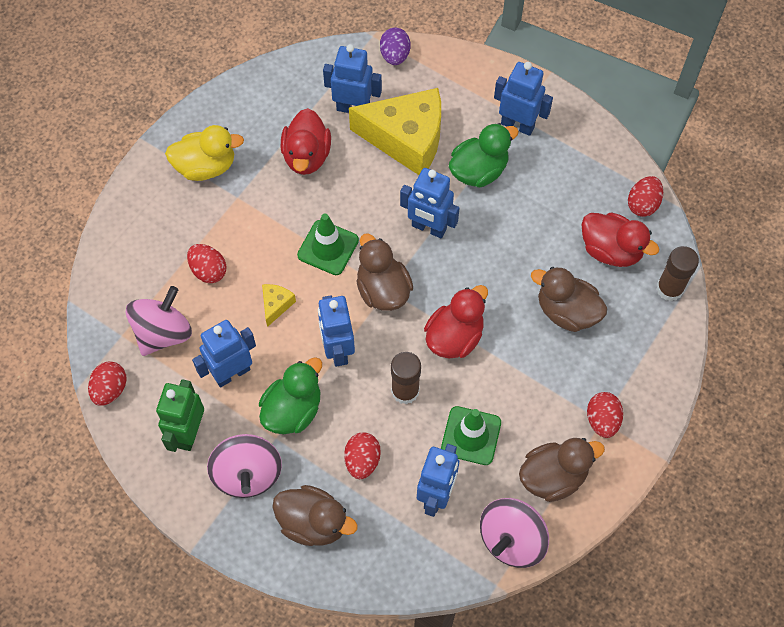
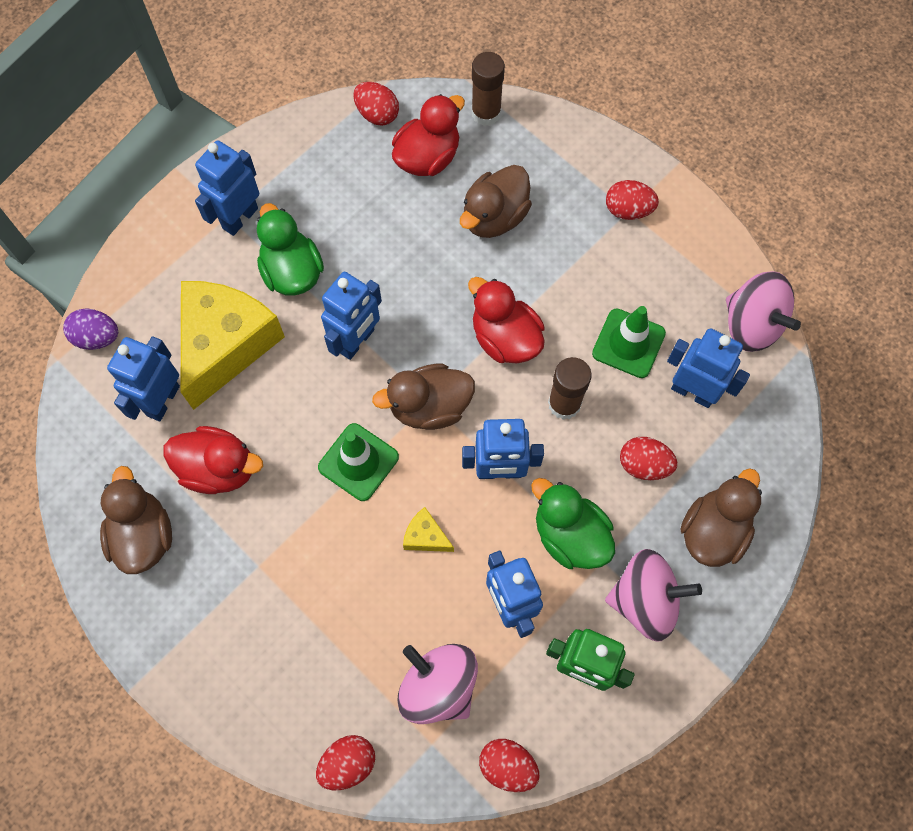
camera: 80 degrees left, 5 degrees up
(206, 166) = (201, 602): yellow duck -> none
(208, 270) = (359, 616): red egg -> red egg (348, 763)
(553, 476) = (686, 270): brown duck -> brown duck (143, 535)

